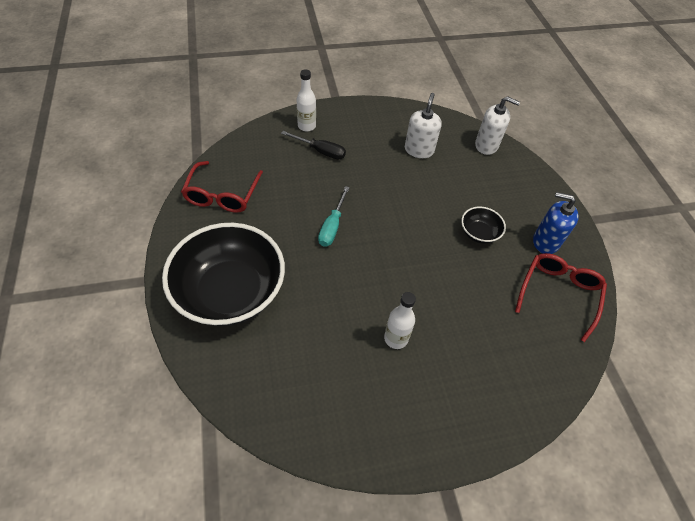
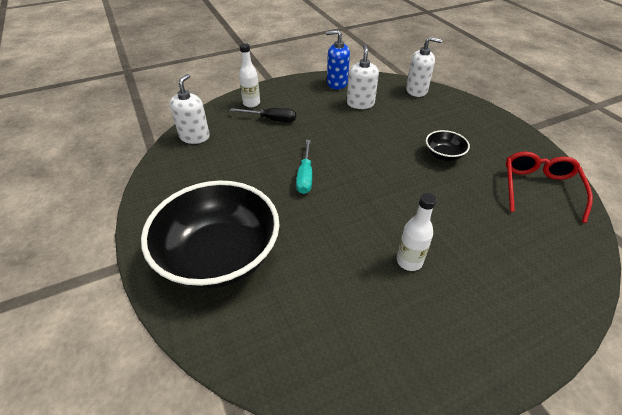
camera: 10 degrees left, 10 degrees down
(222, 195) = (185, 171): red glasses -> none
(240, 156) = (194, 137): none -> white soap dispenser
(545, 242) = (504, 150): blue soap dispenser -> blue soap dispenser (337, 83)

